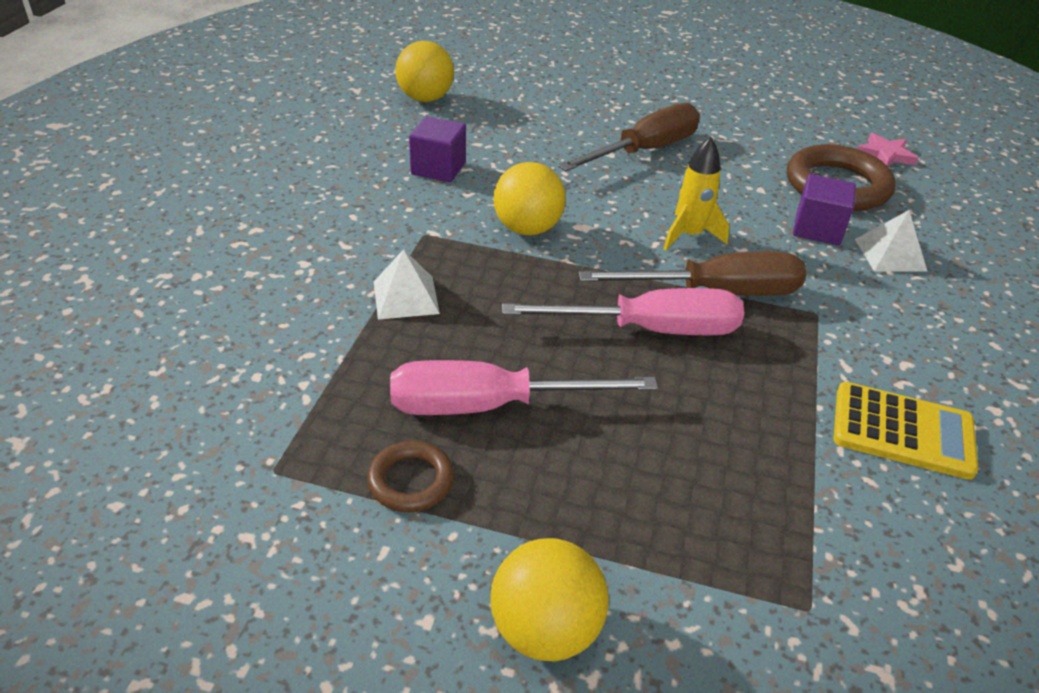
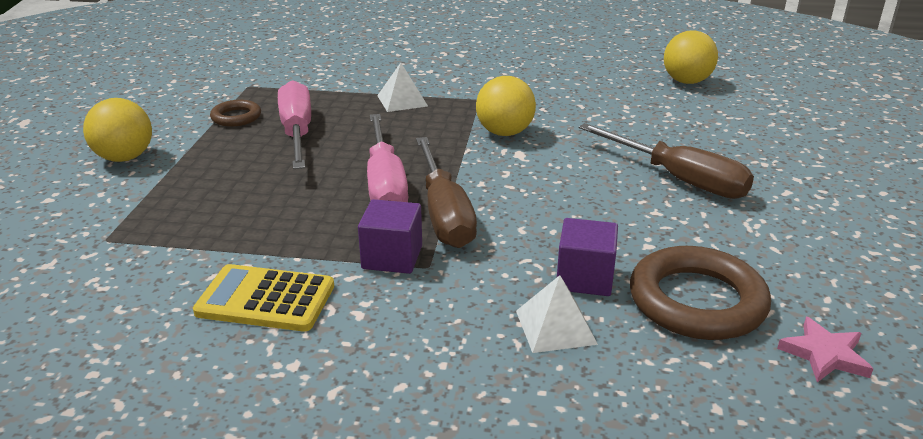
camera: 85 degrees right, 10 degrees down
(438, 168) = (573, 96): purple cube -> purple cube (392, 257)
(689, 235) = (531, 202): yellow rocket -> none
(902, 431) = (265, 299): yellow calculator -> yellow calculator turned 90 degrees clockwise

